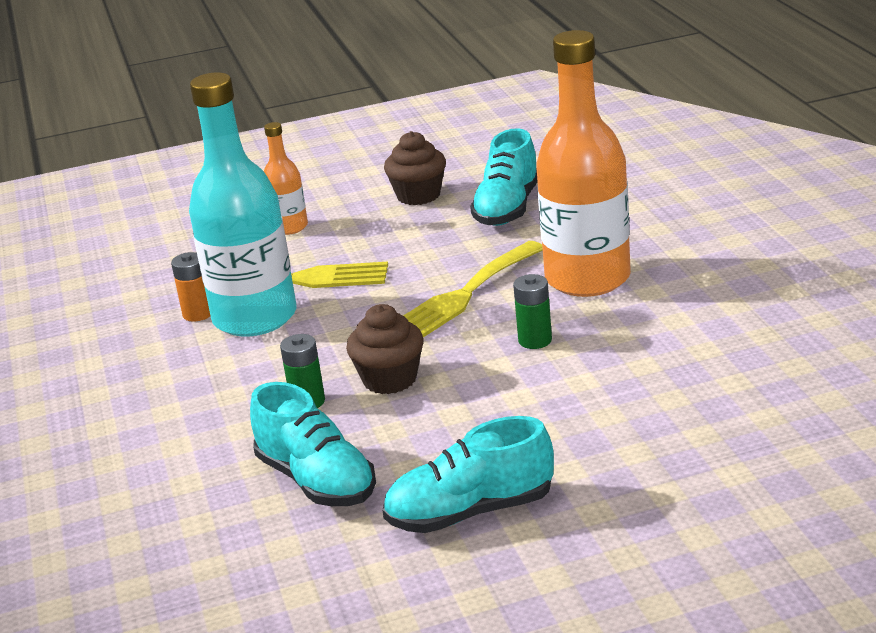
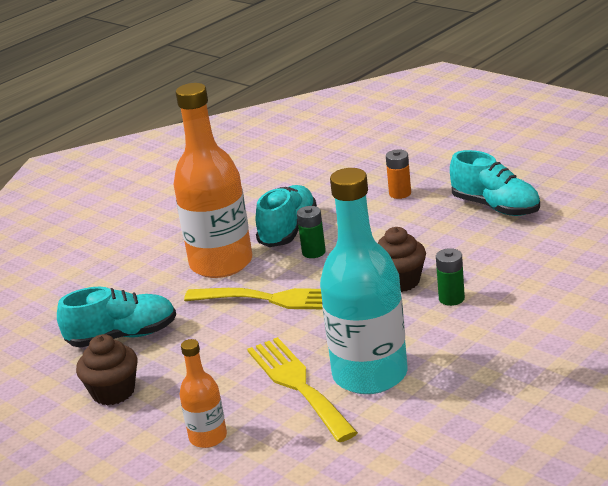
camera: 120 degrees left, 0 degrees up
(198, 314) = (386, 407): orange battery -> orange battery (400, 193)
(316, 481) = (521, 258): turquoise shoe -> turquoise shoe (288, 230)

